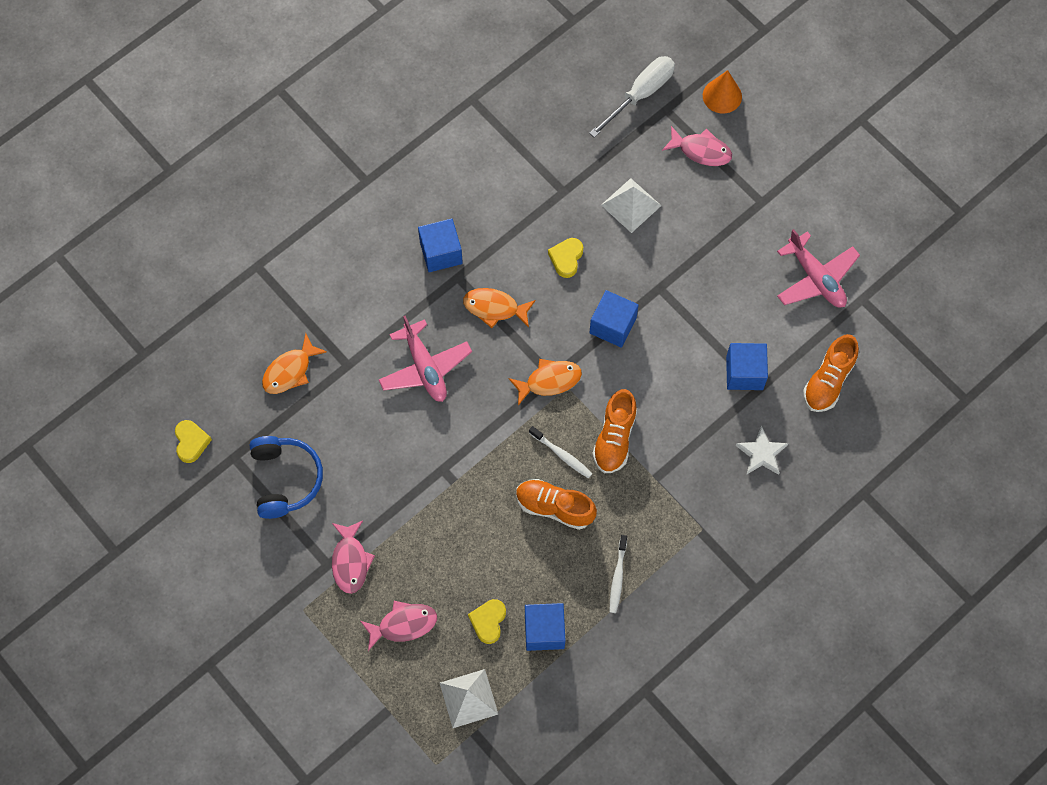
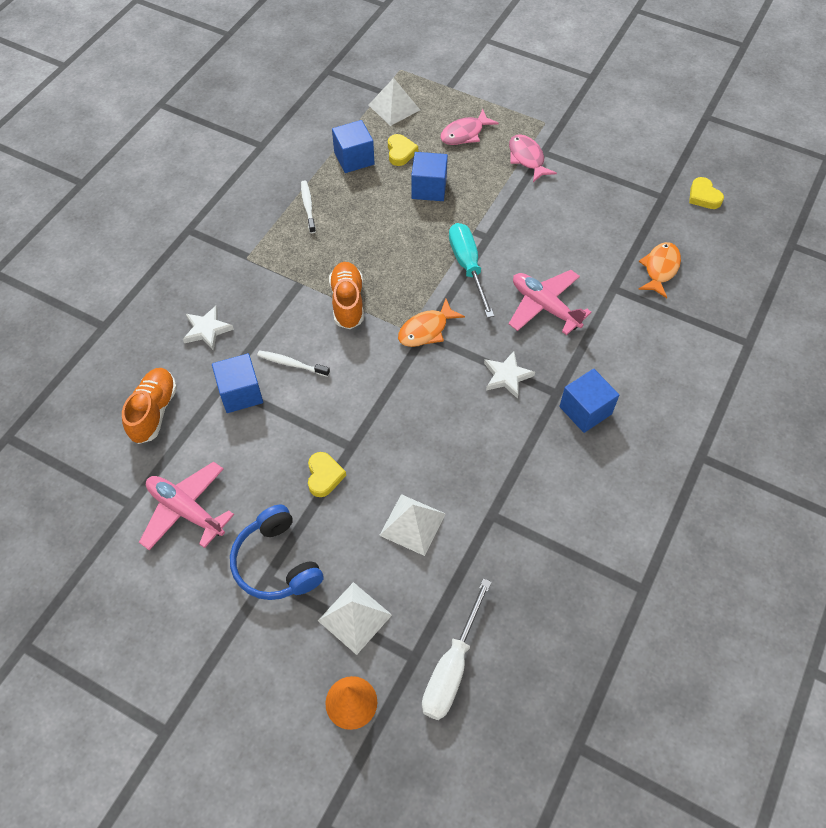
camera: 160 degrees right, 10 degrees down
(285, 479) = (611, 194): blue headphones -> blue headphones (276, 563)
(479, 439) = (468, 267): none -> turquoise screwdriver
(495, 308) = (507, 376): orange fish -> white star
(554, 507) = (380, 237): orange shoe -> none
(562, 455) = (390, 276): white toothbrush -> white toothbrush (291, 364)
(566, 258) = (458, 445): yellow heart -> yellow heart (324, 476)
(613, 325) = (385, 396): blue cube -> blue cube (429, 188)
(701, 151) = (355, 617): pink fish -> white pyramid

